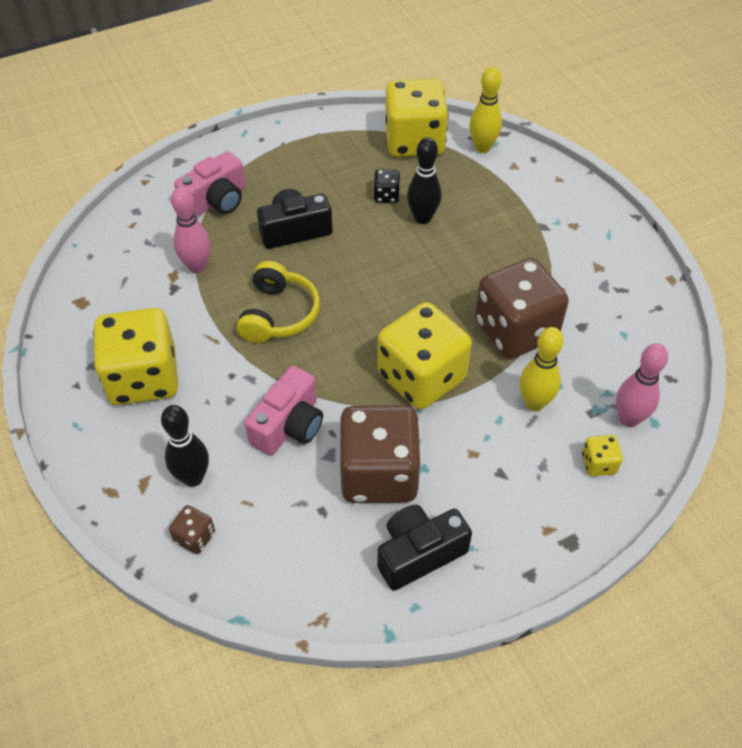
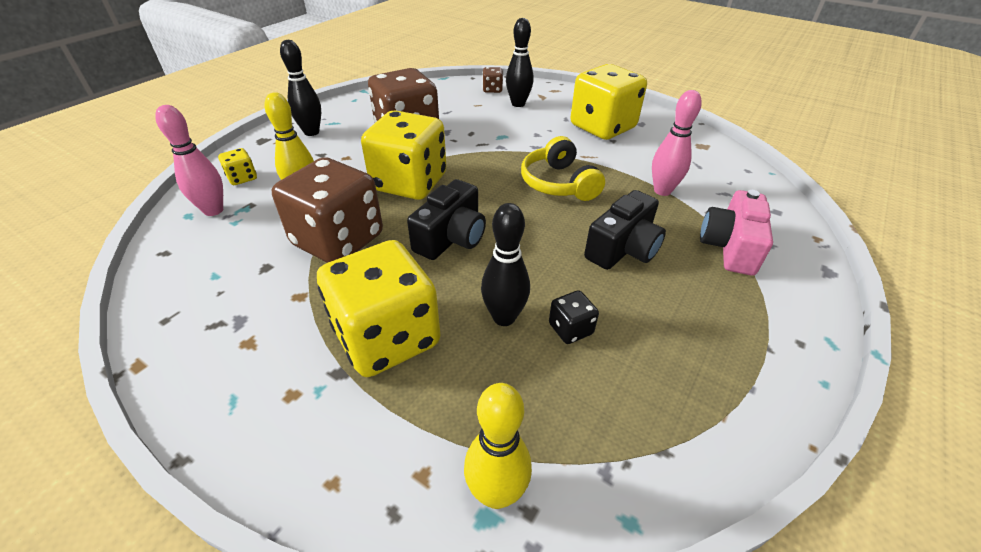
camera: 150 degrees right, 10 degrees down
(289, 425) = (485, 135): pink camera -> none
(414, 141) = (612, 446): yellow dice -> yellow dice (387, 337)
(419, 553) = (361, 114): black camera -> black camera (451, 237)
(501, 532) = (311, 132): none -> black bowling pin

